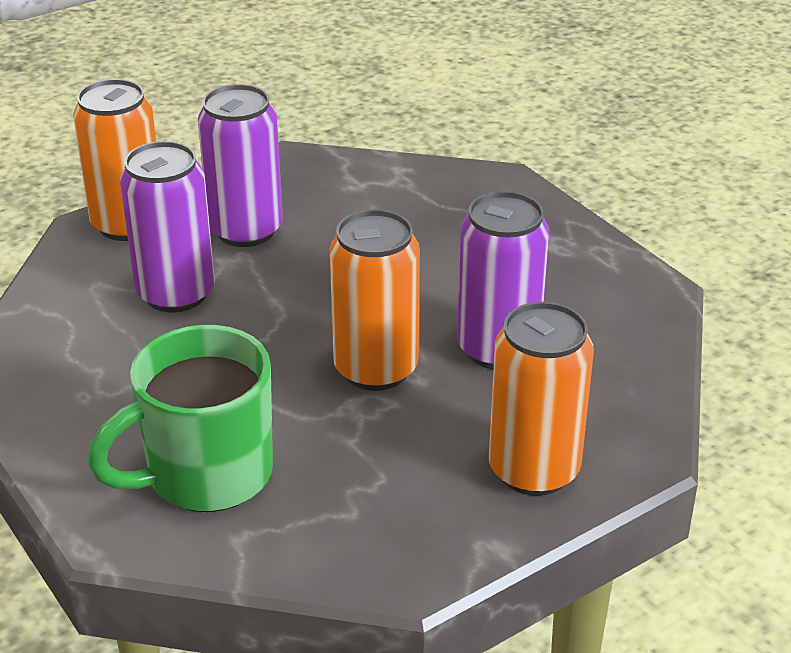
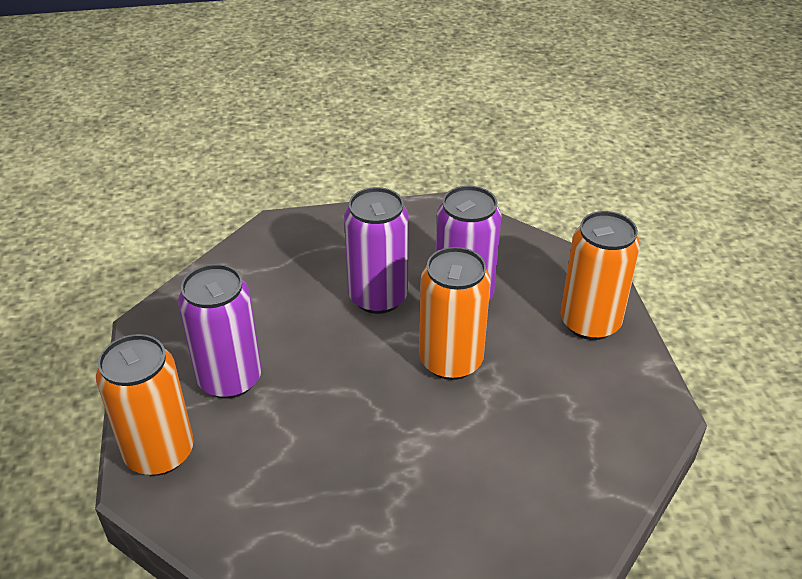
camera: 65 degrees left, 5 degrees up
(175, 293) = (285, 447): purple can -> purple can (378, 297)
(205, 475) = (521, 491): green mug -> none

